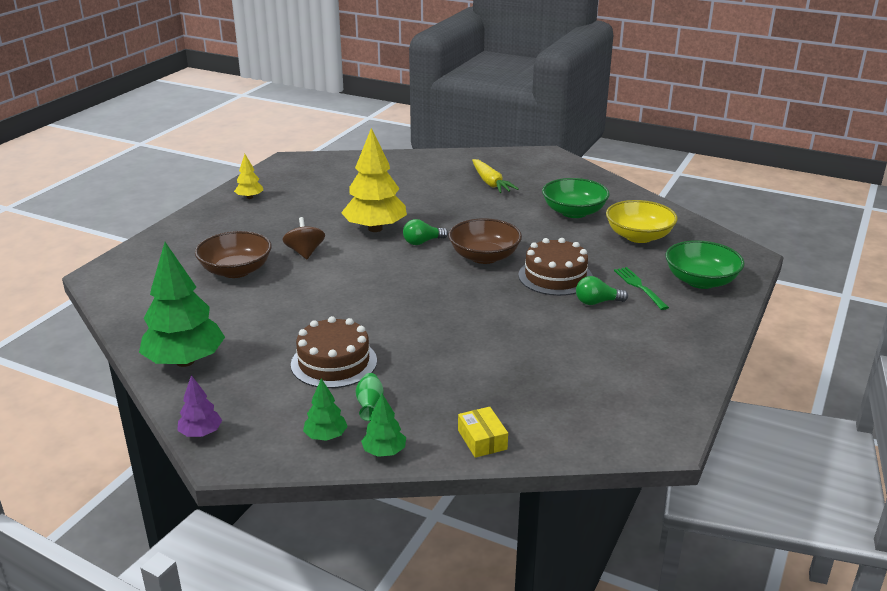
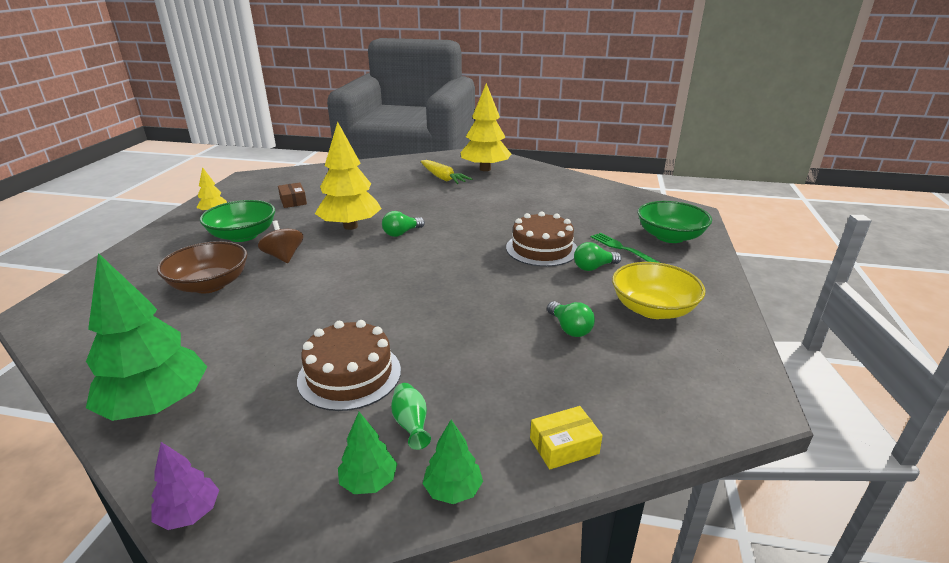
camera: 15 degrees left, 0 degrees up
(327, 193) = (293, 201): none -> brown box
(482, 440) = (564, 446): yellow box -> yellow box turned 75 degrees counterclockwise
(484, 257) = (466, 239): brown bowl -> none
(539, 355) = (569, 328): none -> green light bulb
(543, 176) = (485, 169): none -> yellow tree
(574, 212) = (527, 193): green bowl -> green bowl (243, 235)
(639, 236) = (593, 206): yellow bowl -> yellow bowl (653, 309)

